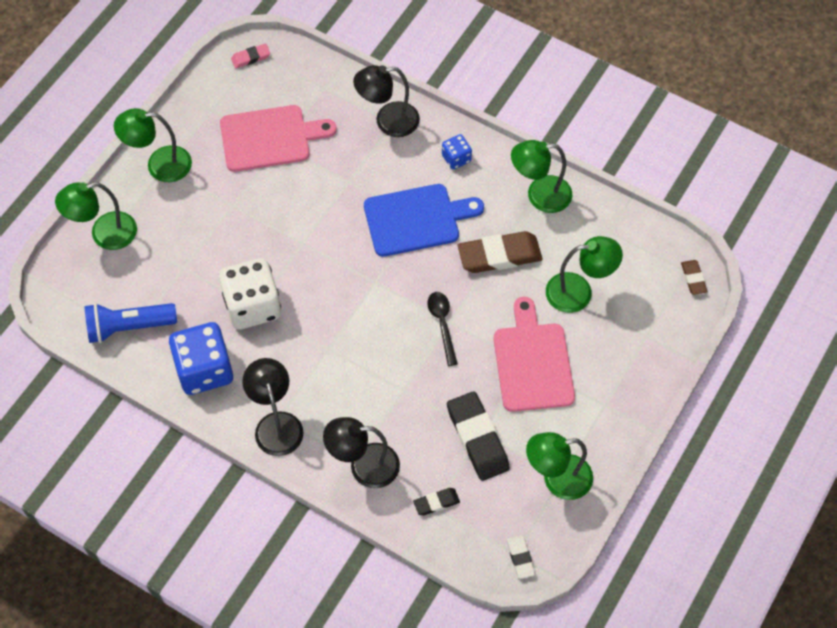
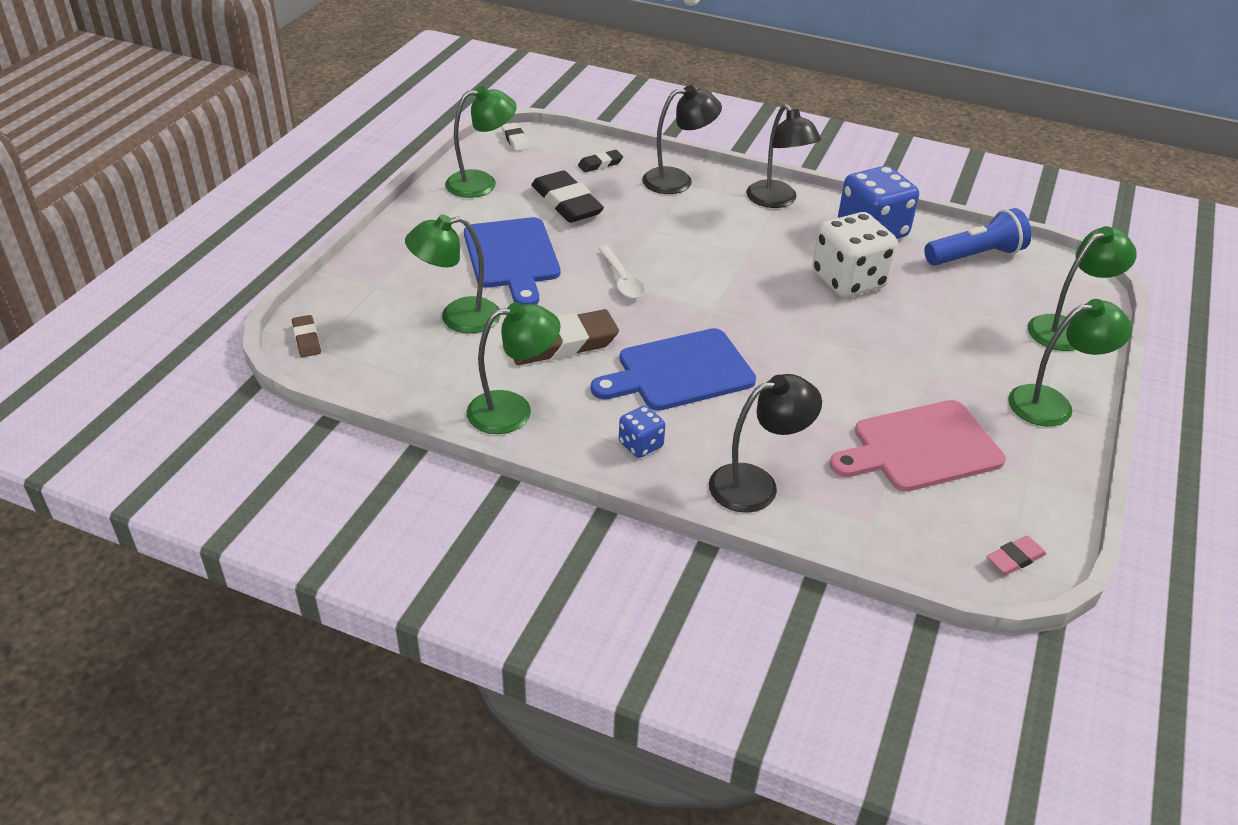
camera: 170 degrees right, 20 degrees down
(442, 324) = (622, 279): black spoon -> white spoon
(532, 362) = (512, 257): pink cutting board -> blue cutting board

